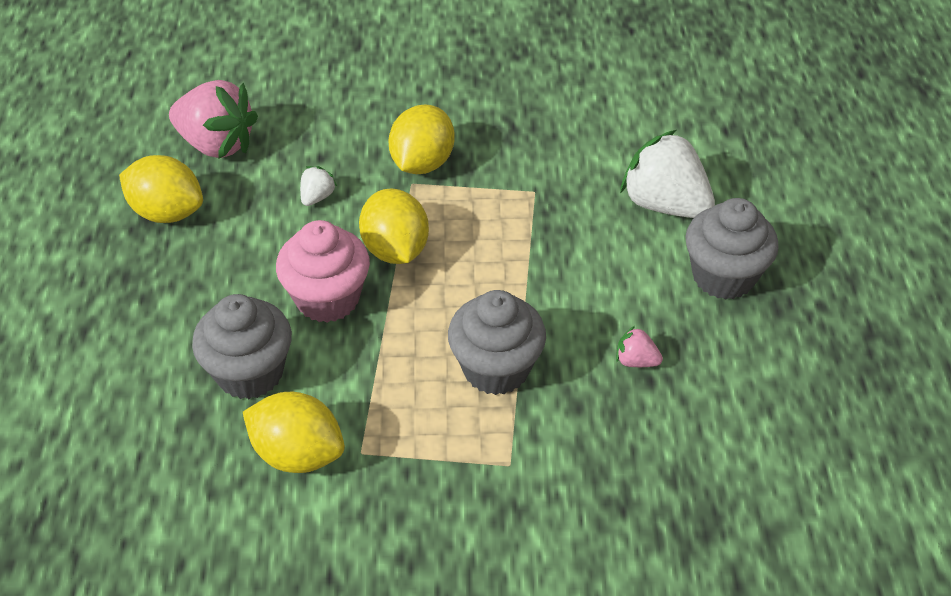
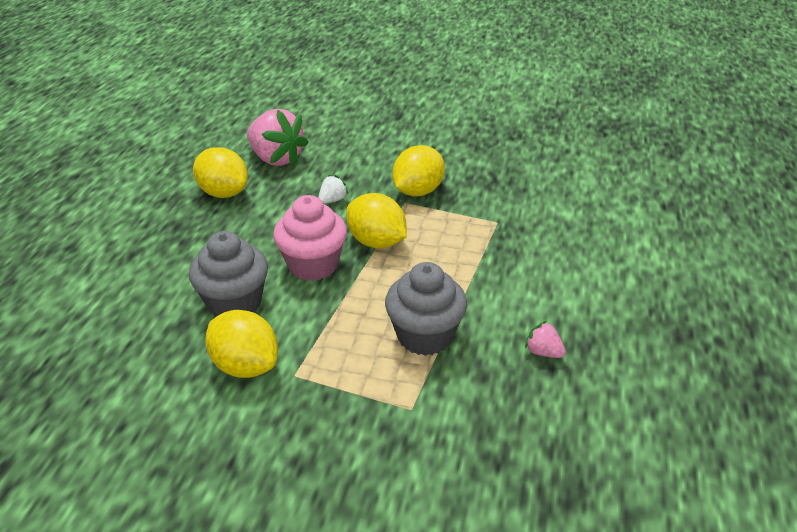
camera: 15 degrees right, 10 degrees down
(395, 249) = (376, 242): yellow lemon -> yellow lemon turned 45 degrees counterclockwise
(664, 204) = (599, 247): white strawberry -> none
(723, 276) = (636, 304): grey cupcake -> none

